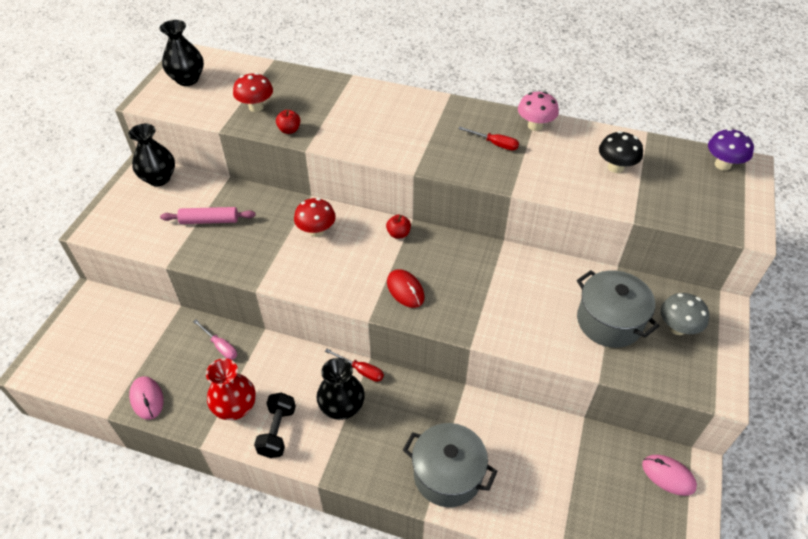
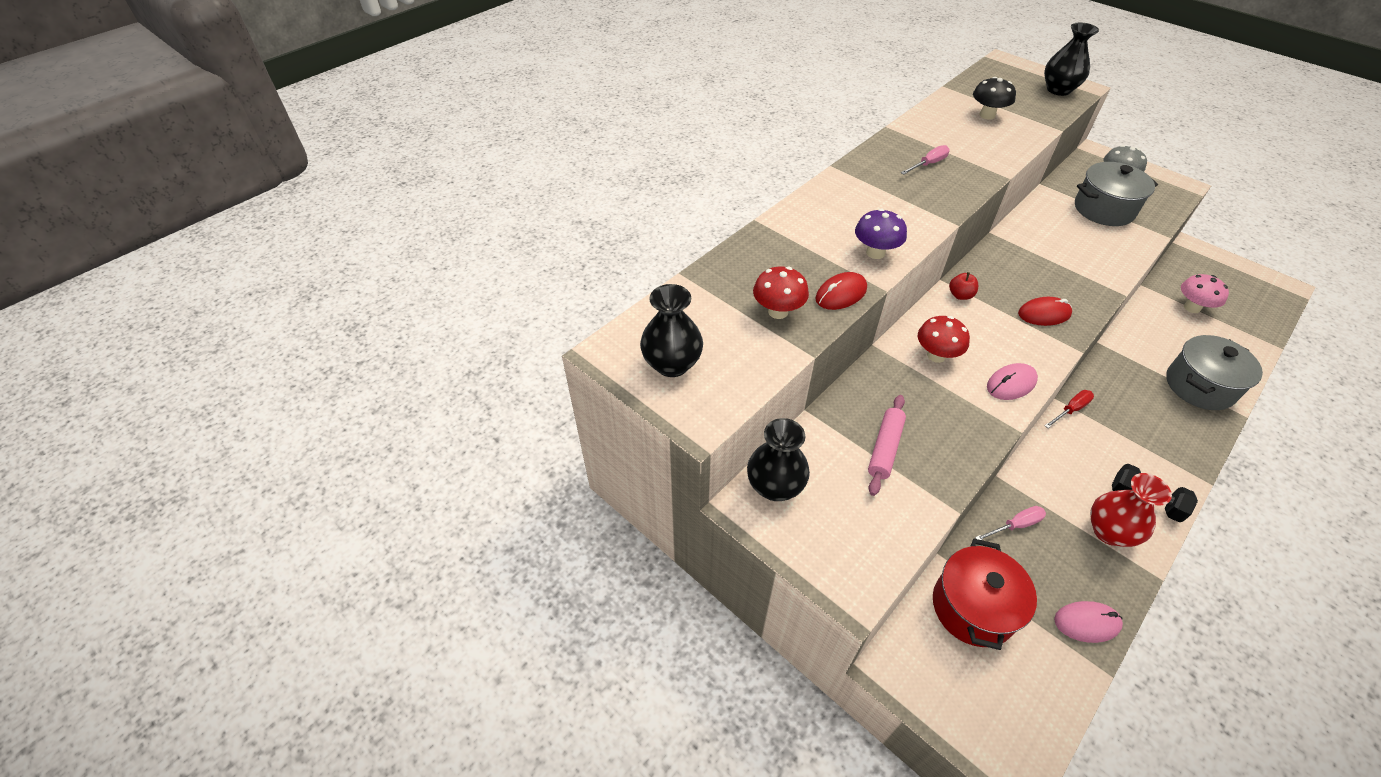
camera: 65 degrees left, 0 degrees up
(142, 331) = (973, 607): none -> red pot
(289, 130) = (841, 294): red apple -> red mouse
(342, 407) = (1116, 438): black vase -> black vase (1058, 90)
(495, 144) = (928, 164): red screwdriver -> pink screwdriver
(535, 126) = (909, 135): pink mushroom -> pink mushroom (1192, 308)
(668, 476) = (1200, 263): pink mouse -> pink mouse (1011, 384)
(722, 165) = (1000, 70): purple mushroom -> purple mushroom (875, 252)

